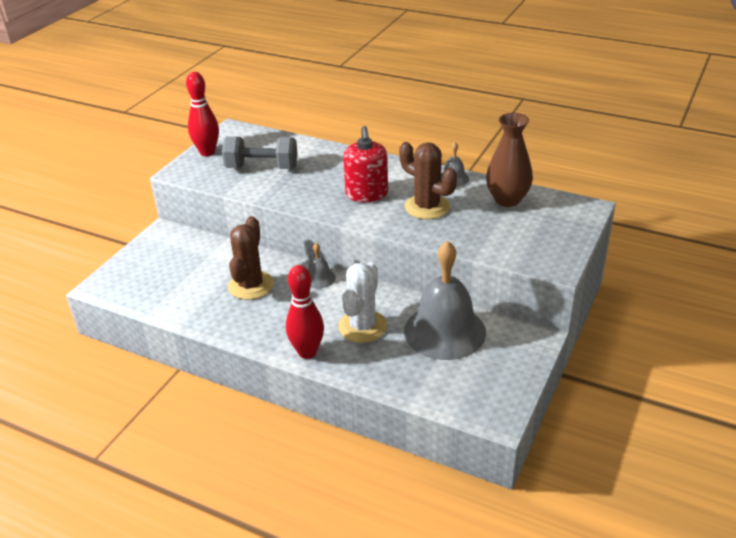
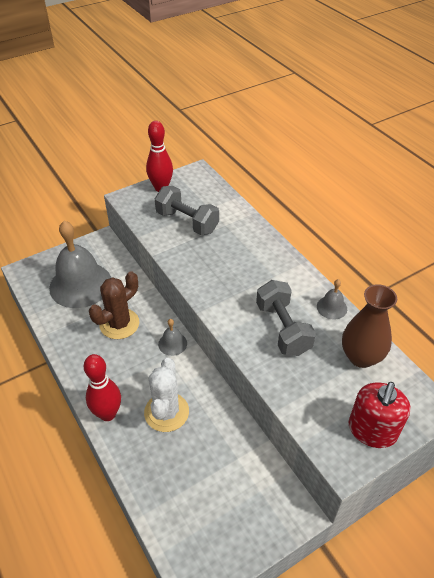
camera: 30 degrees right, 10 degrees up
(362, 326) = (166, 412): white cactus -> white cactus turned 45 degrees counterclockwise
(367, 194) = (244, 289): red soap dispenser -> red soap dispenser (372, 430)
(427, 207) = (283, 329): brown cactus -> grey dumbbell
(444, 331) = (225, 456): grey bell -> grey bell (80, 284)

